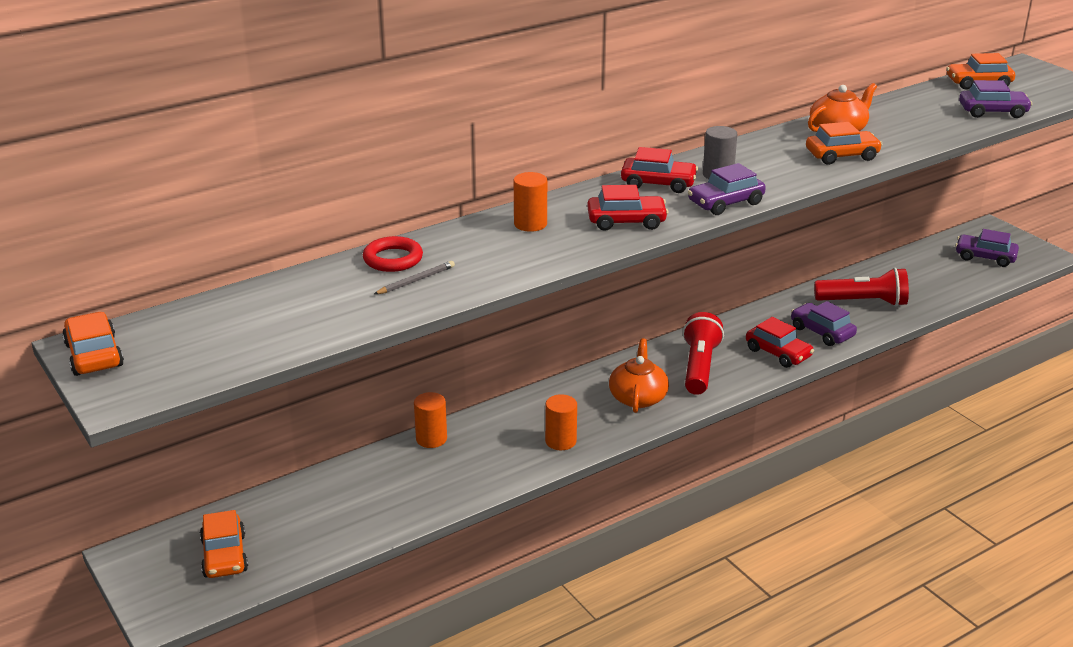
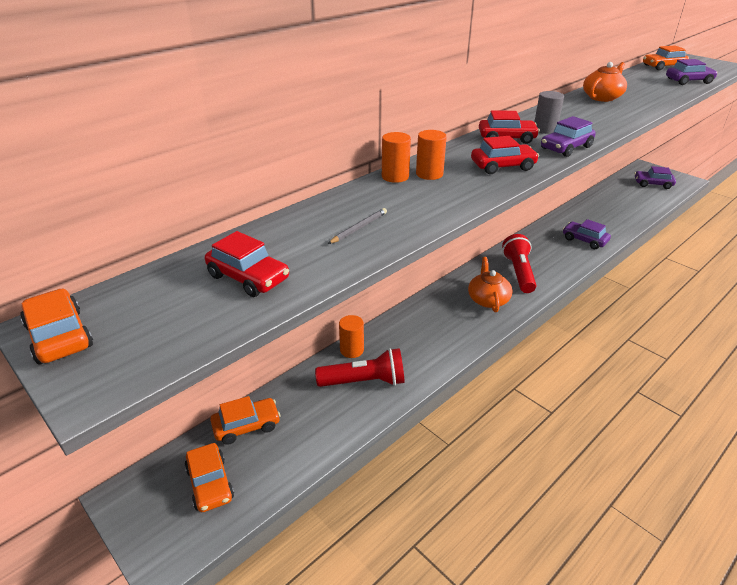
camera: 10 degrees left, 5 degrees up
(393, 259) = (330, 211): red ring -> none
(560, 441) = (448, 340): orange cylinder -> orange cylinder (395, 176)
(778, 353) = (565, 257): red car -> red car (248, 277)
(842, 155) = (619, 112): orange car -> orange car (246, 426)
(863, 302) = (599, 218): red flashlight -> red flashlight (364, 381)

